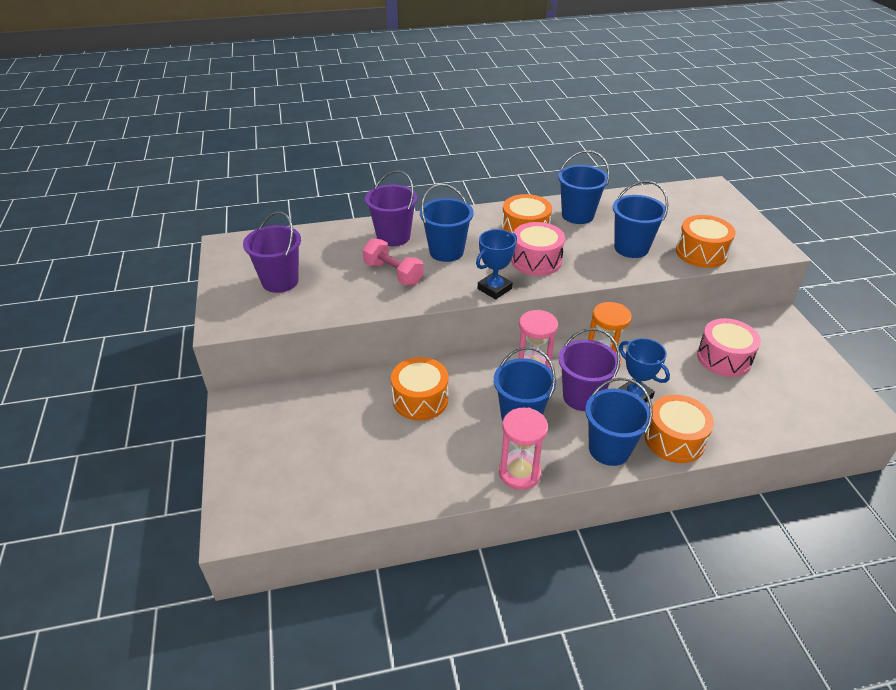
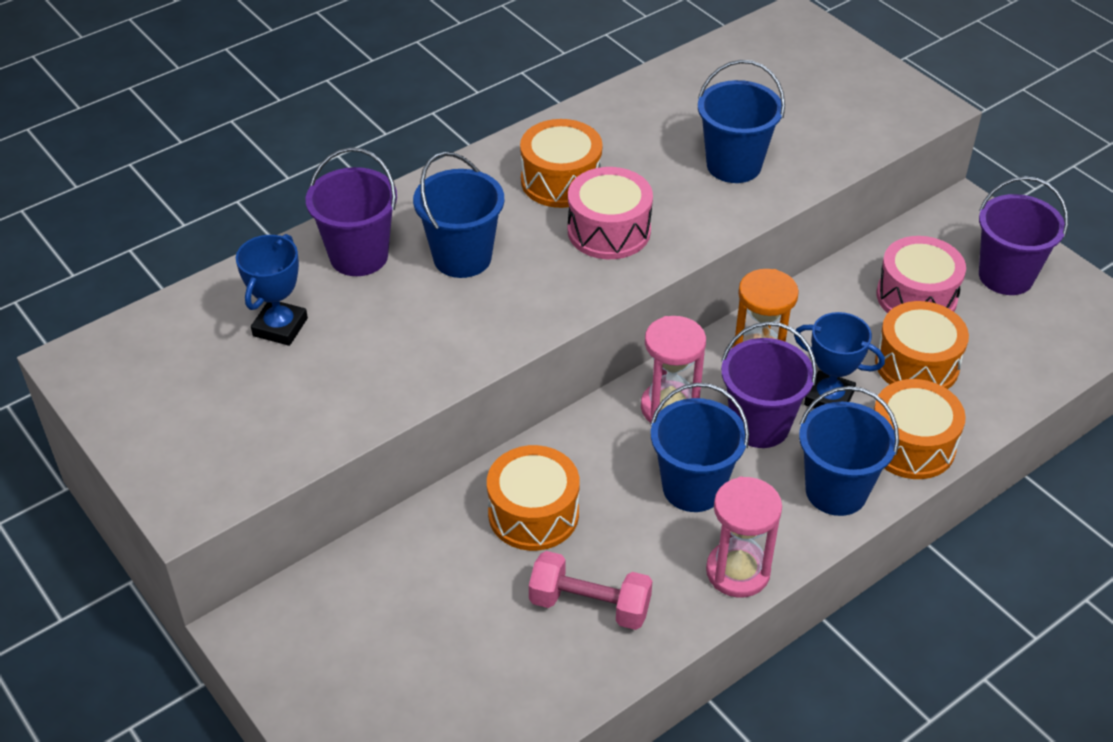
camera: 25 degrees left, 5 degrees up
(280, 281) = (226, 399): purple bucket -> purple bucket (1006, 276)
(393, 273) = (404, 324): pink dumbbell -> pink dumbbell (590, 605)
(494, 289) = (576, 301): blue trophy -> blue trophy (280, 327)
(577, 215) = (624, 128): blue bucket -> none
(701, 253) = (834, 144): orange drum -> orange drum (917, 364)

